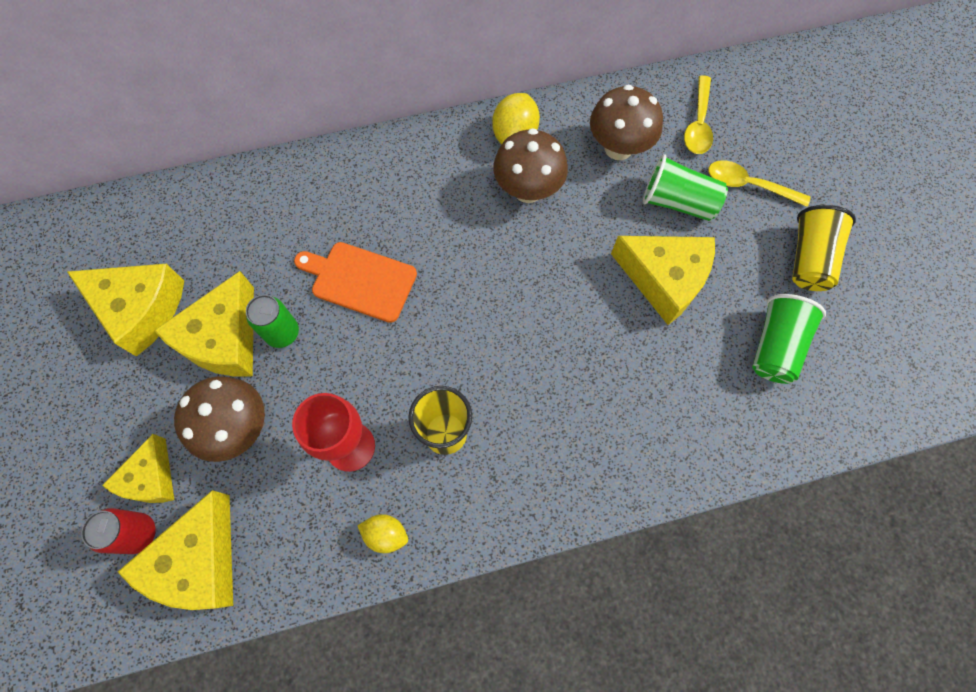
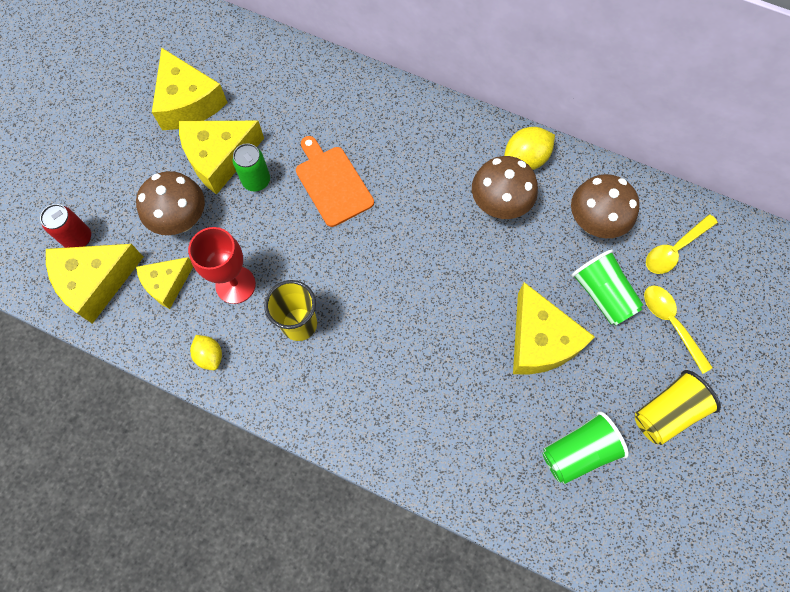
camera: 40 degrees right, 0 degrees up
(151, 478) = (110, 211): yellow cheese -> yellow cheese (167, 284)

